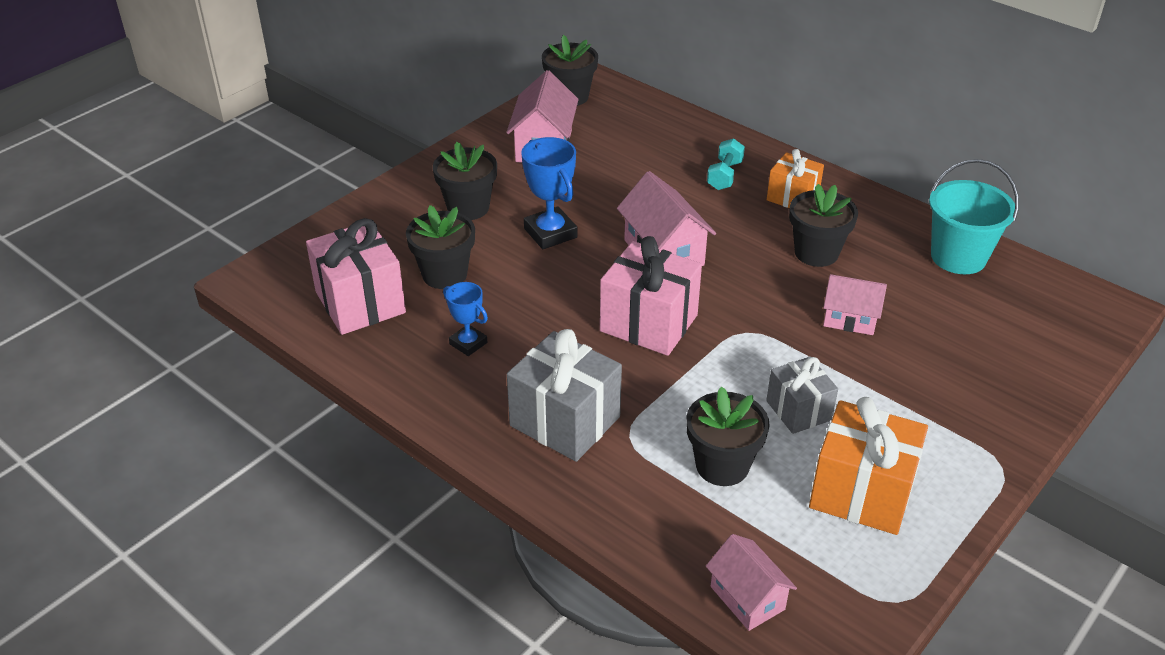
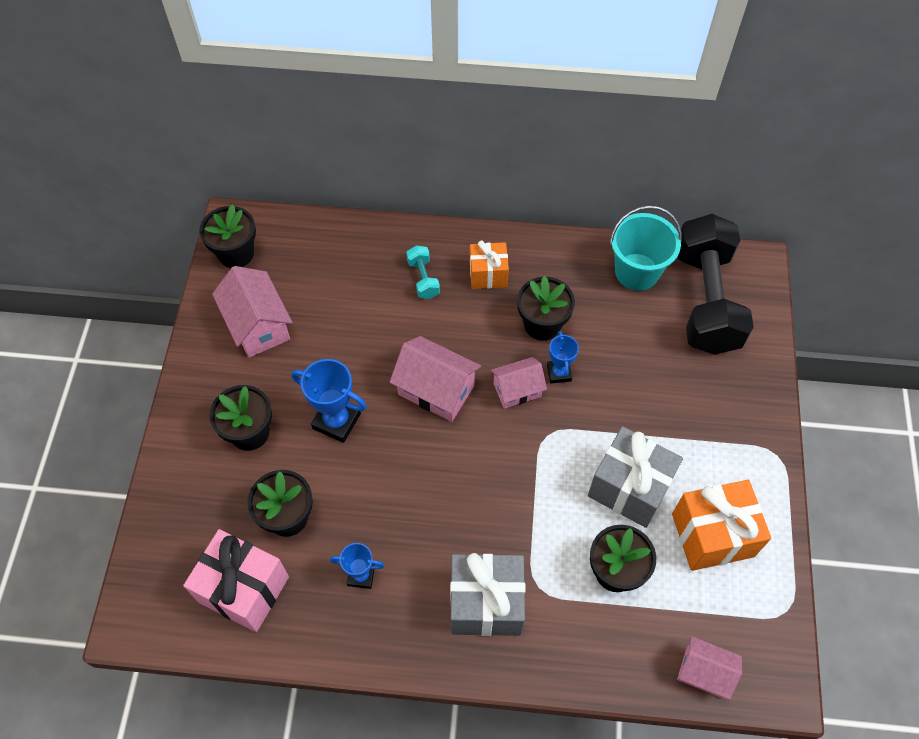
camera: 35 degrees left, 20 degrees up
(648, 323) = (476, 469): pink gift -> none
(798, 410) = (629, 488): grey gift -> grey gift, size x1.63
(801, 293) = (559, 373): none -> blue trophy
(850, 319) = (606, 378): pink house -> pink house (517, 390)
(1021, 309) = (705, 300): none -> black dumbbell

